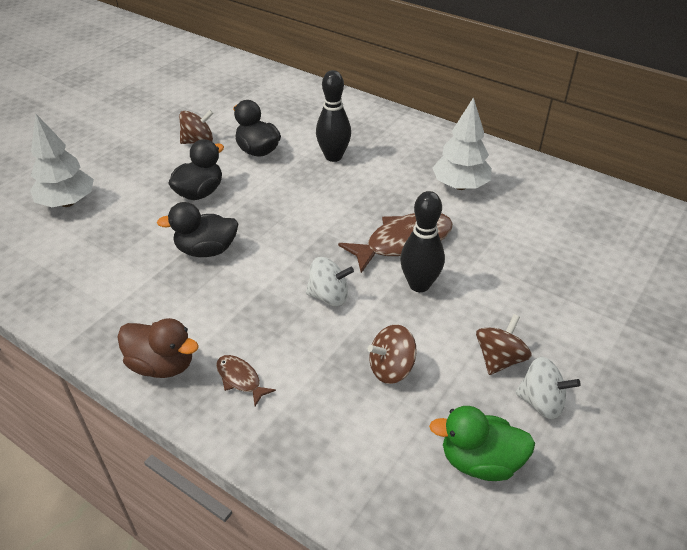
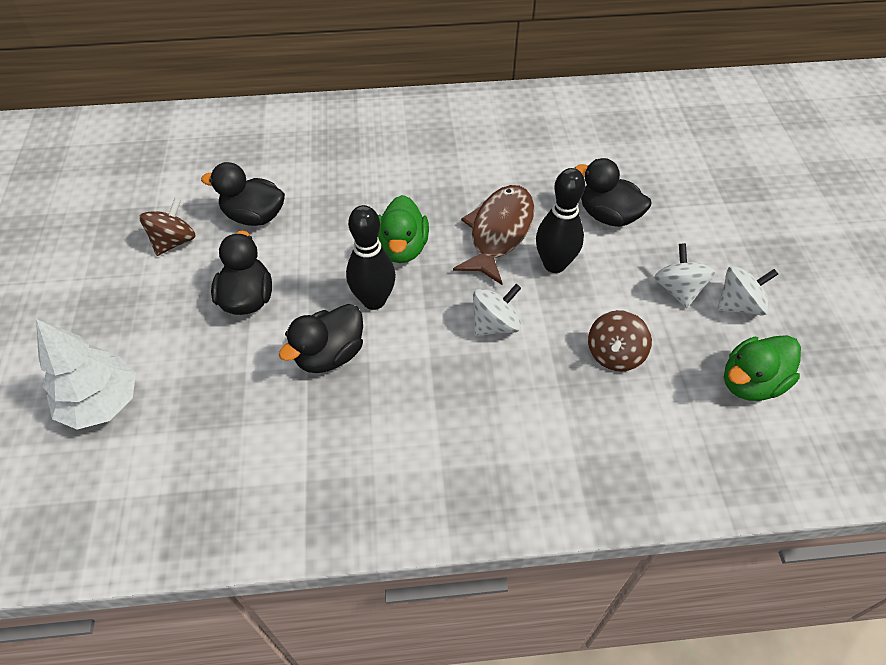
camera: 40 degrees left, 10 degrees up
(162, 365) = (426, 496): brown duck -> none
(240, 379) = (510, 455): brown fish -> none
(324, 216) = (402, 248): none -> green duck
(333, 157) = (340, 181): black bowling pin -> black bowling pin (374, 300)
(460, 186) = (486, 149): white tree -> none
(499, 359) = (678, 290): brown spinning top -> white spinning top
(503, 277) = (608, 216): none -> black duck

